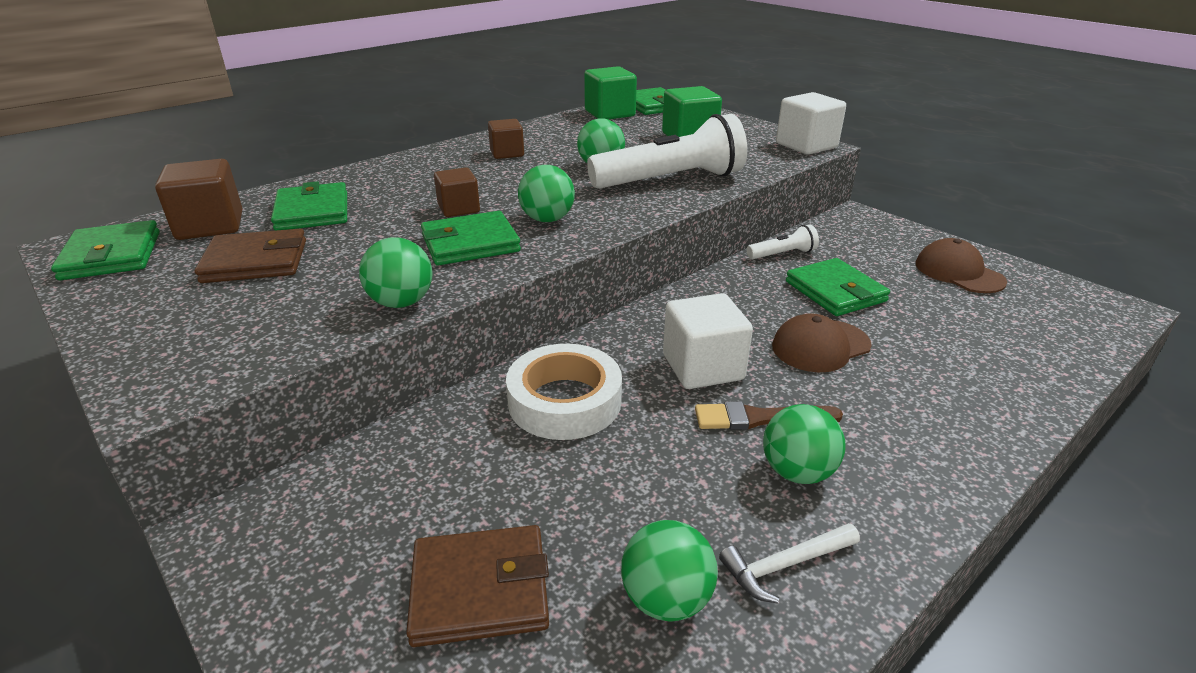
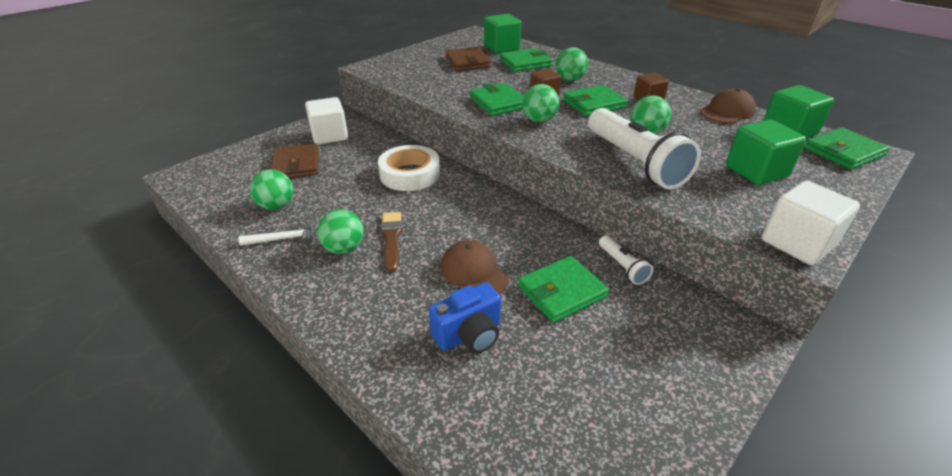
camera: 85 degrees right, 5 degrees up
(111, 255) = (468, 39): green wallet -> green wallet (594, 104)
(210, 226) = (501, 48): brown cube -> green cube
(401, 303) = (432, 95): green ball -> green ball (569, 80)
(703, 367) = (443, 218): white cube -> white cube (329, 136)
(785, 565) = (283, 239): white hammer -> white hammer turned 105 degrees clockwise
(930, 354) = (469, 335): none -> blue camera
(958, 272) = (638, 398): brown cap -> brown cap (727, 112)

